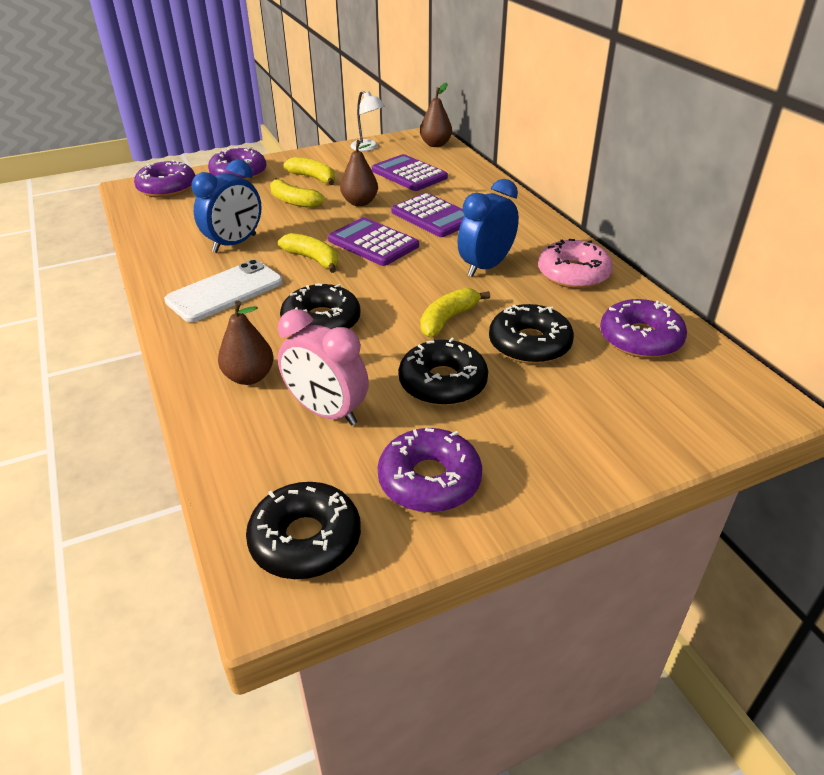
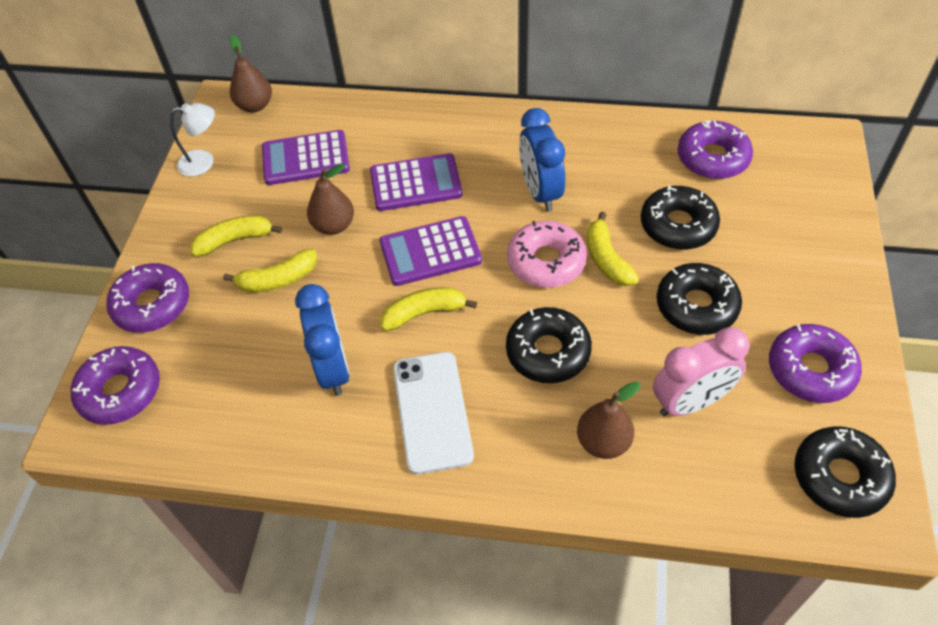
camera: 55 degrees left, 15 degrees up
(573, 274) = (595, 144): pink donut -> pink donut (546, 262)

